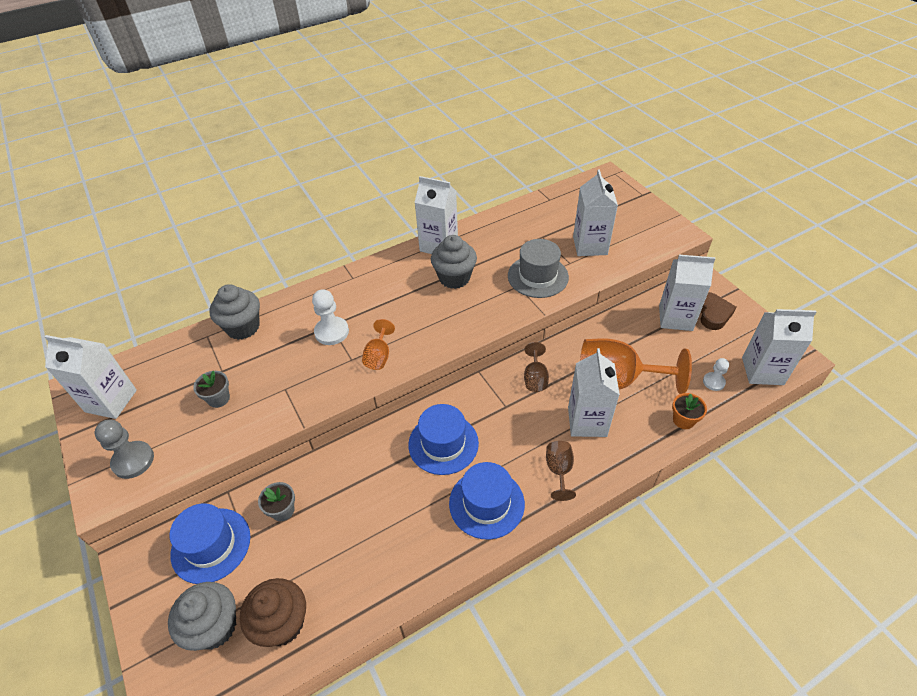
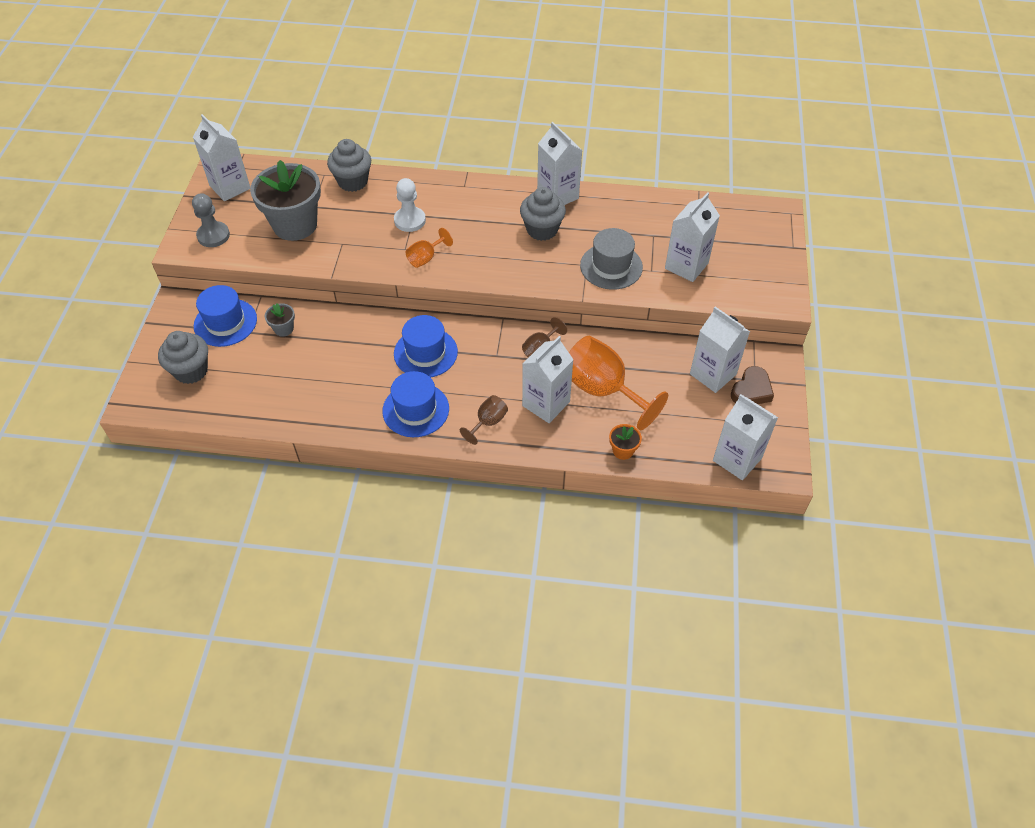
camera: 35 degrees right, 5 degrees up
(218, 398) = (295, 225): grey flower pot -> grey flower pot, size x2.37
(282, 623) = (228, 394): brown cupcake -> none
(713, 382) = (683, 440): white pawn -> none

